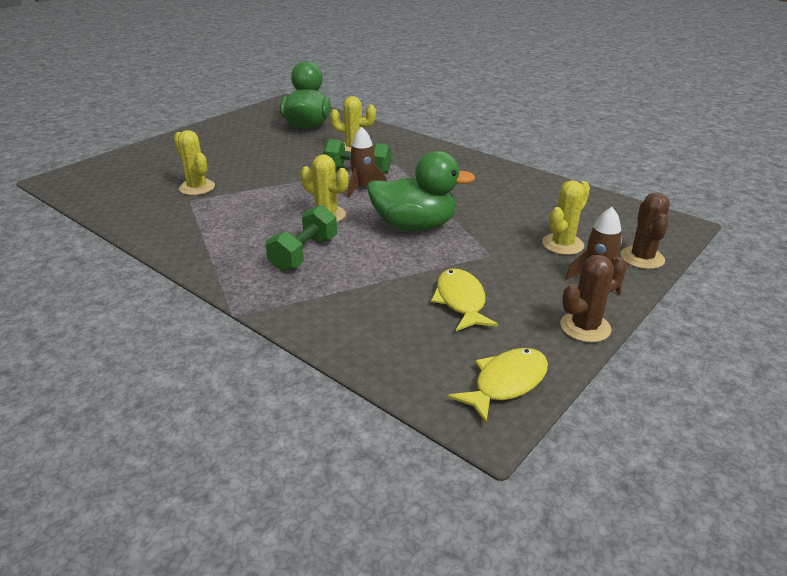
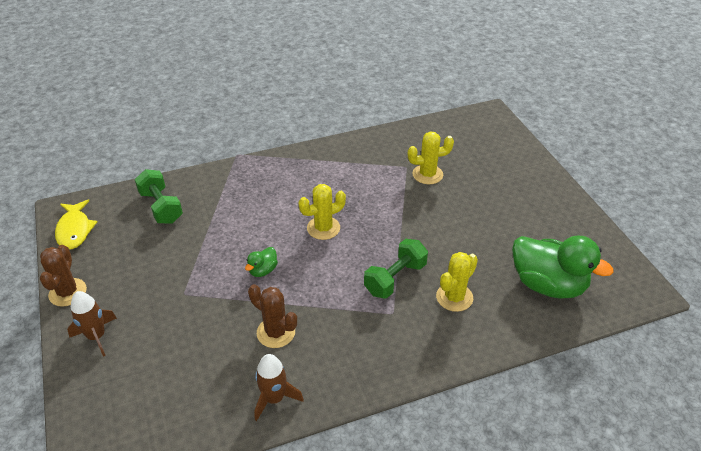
camera: 120 degrees right, 10 degrees up
(304, 254) = (277, 199): green dumbbell -> green dumbbell (161, 207)
(363, 188) = (355, 267): brown rocket -> brown rocket (274, 398)
(414, 226) = (263, 270): green duck -> green duck, size x0.44
(461, 301) = (153, 248): yellow fish -> none
(562, 244) = (152, 348): yellow cactus -> none
(642, 258) = (83, 389): brown cactus -> brown cactus (276, 332)

